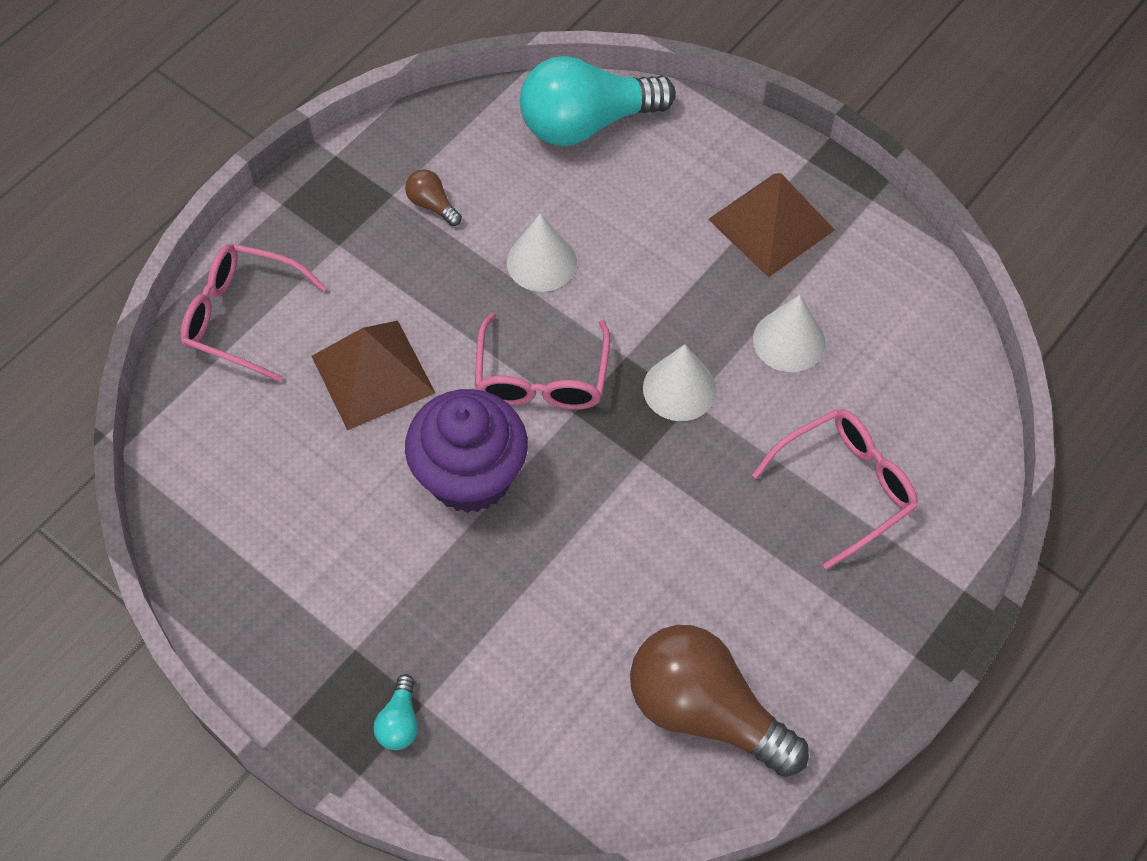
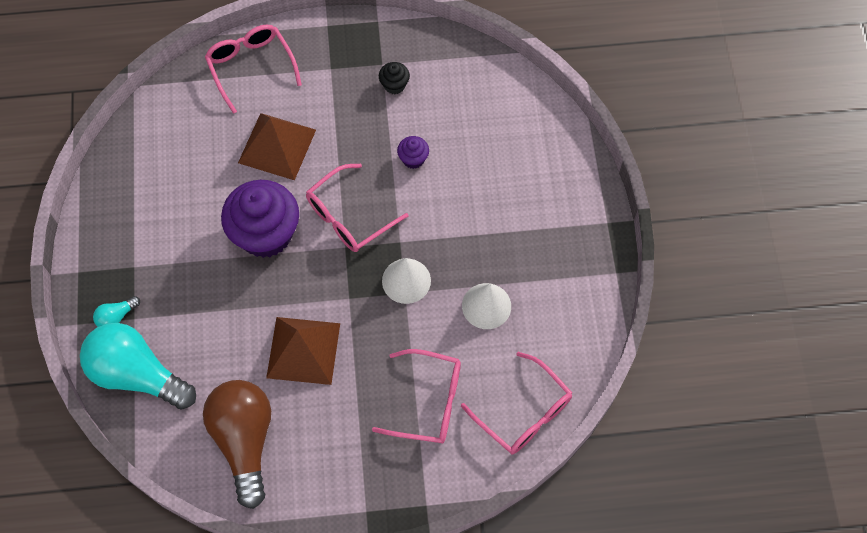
camera: 45 degrees right, 5 degrees up
(432, 205) = (394, 85): brown light bulb -> black cupcake
(541, 262) = (413, 159): white cone -> purple cupcake
(586, 123) = (515, 106): turquoise light bulb -> turquoise light bulb (137, 374)
(771, 224) = (547, 239): brown pyramid -> brown pyramid (303, 350)
(947, 410) = (524, 413): none -> pink glasses

